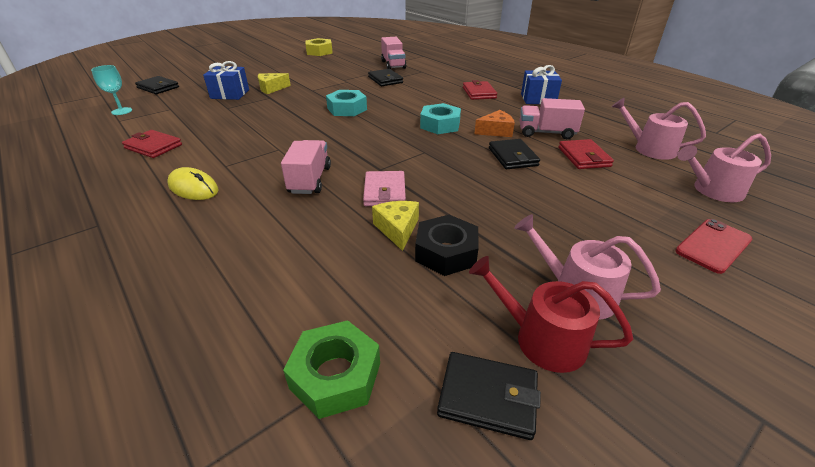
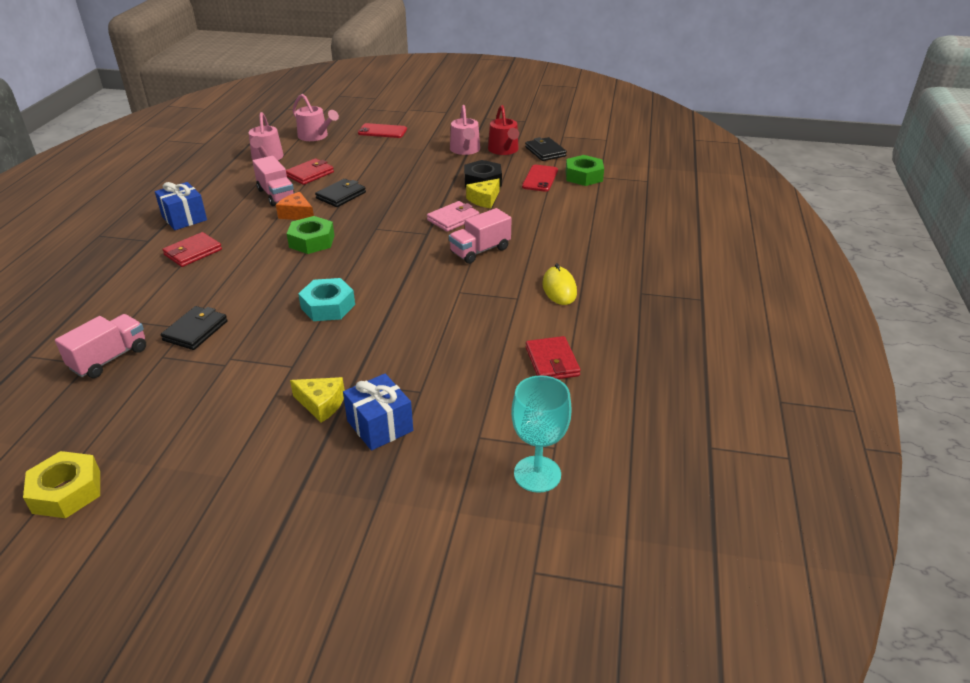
camera: 130 degrees left, 0 degrees up
(122, 111) = (537, 474): turquoise goblet -> turquoise goblet, size x1.50
(158, 87) = (439, 531): black wallet -> none
(392, 312) = (540, 178): none -> red phone
(440, 125) = (312, 241): turquoise nut -> green nut

